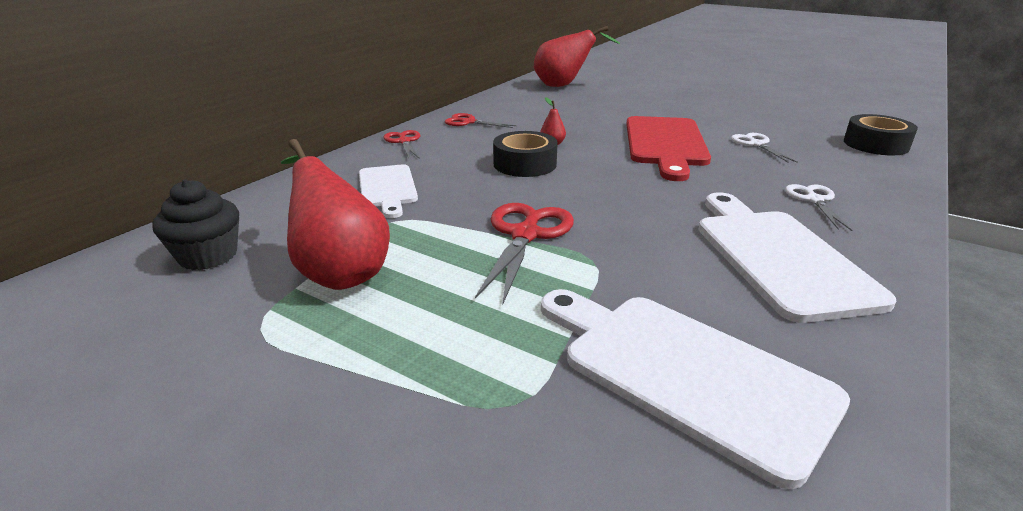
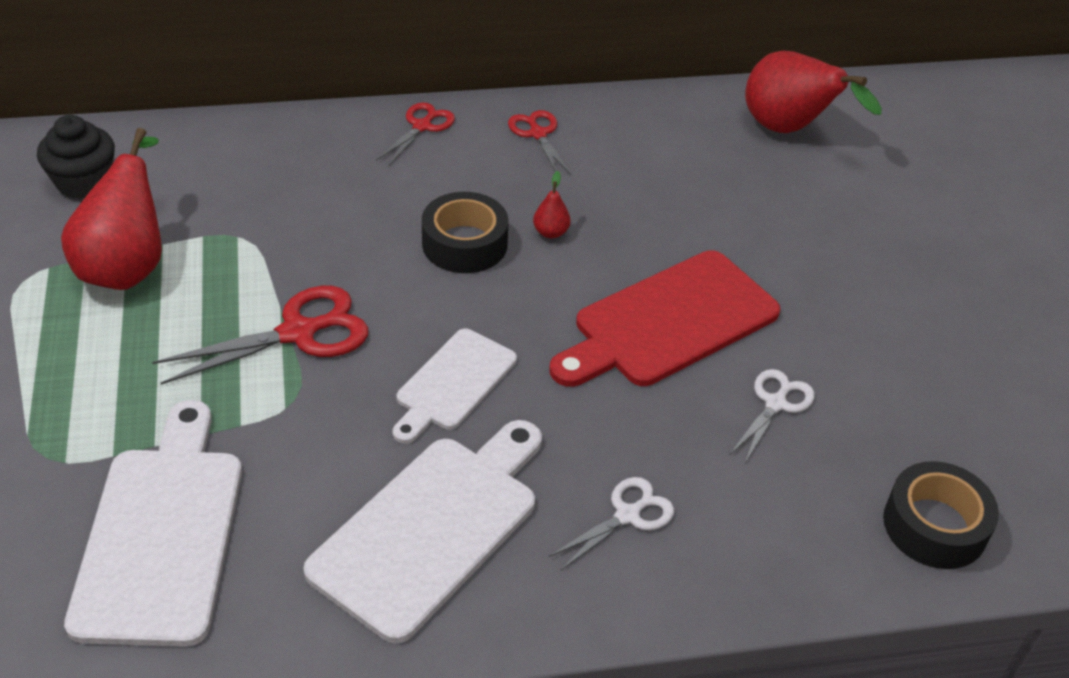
camera: 45 degrees right, 15 degrees up
(387, 188) = (299, 190): white cutting board -> white cutting board (453, 383)

